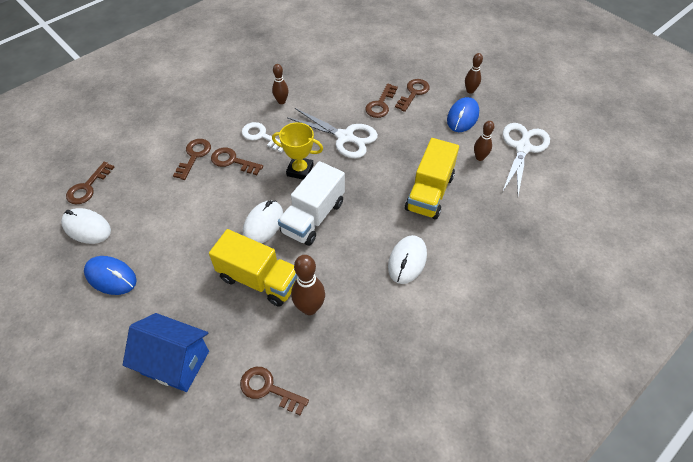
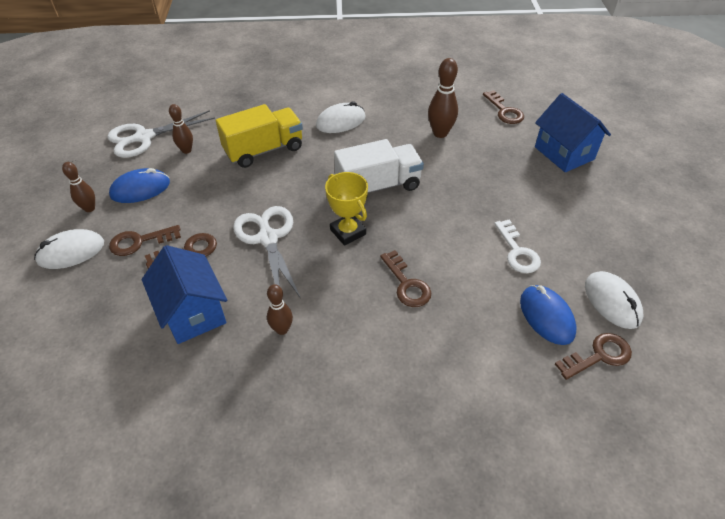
camera: 140 degrees left, 5 degrees down
(111, 277) = (598, 238): blue mouse -> blue mouse (546, 316)
(194, 156) = (445, 318): brown key -> none
(259, 279) = (464, 168): yellow truck -> none
(261, 136) = (350, 295): white key -> white key (517, 252)
(263, 224) = (427, 205): white mouse -> white mouse (71, 252)
(336, 83) = (193, 312): none -> blue house

